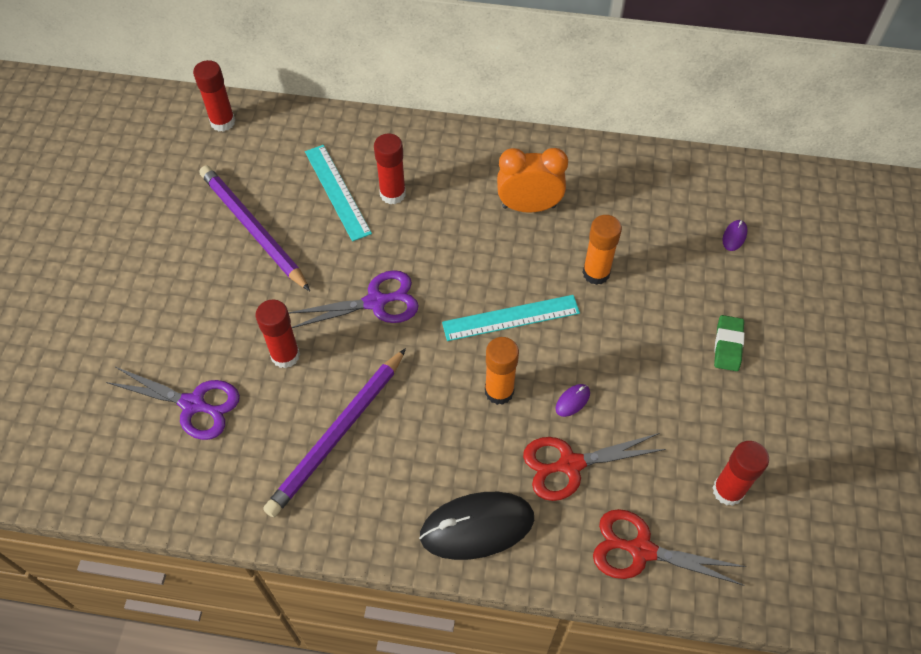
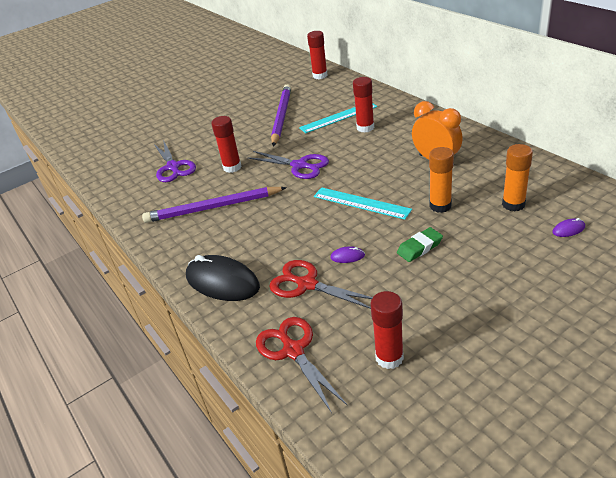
camera: 50 degrees right, 20 degrees down
(337, 192) = (338, 117): turquoise ruler -> turquoise ruler turned 45 degrees clockwise
(499, 391) = (312, 231): orange glue stick -> orange glue stick (513, 204)
(727, 345) = (489, 282): green eraser -> green eraser (419, 247)

